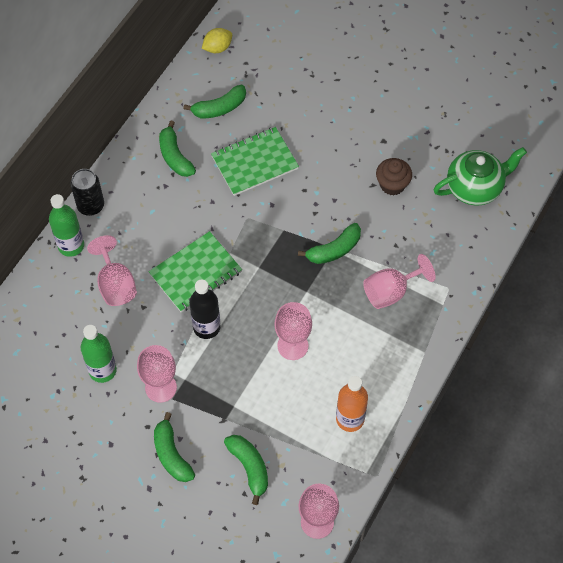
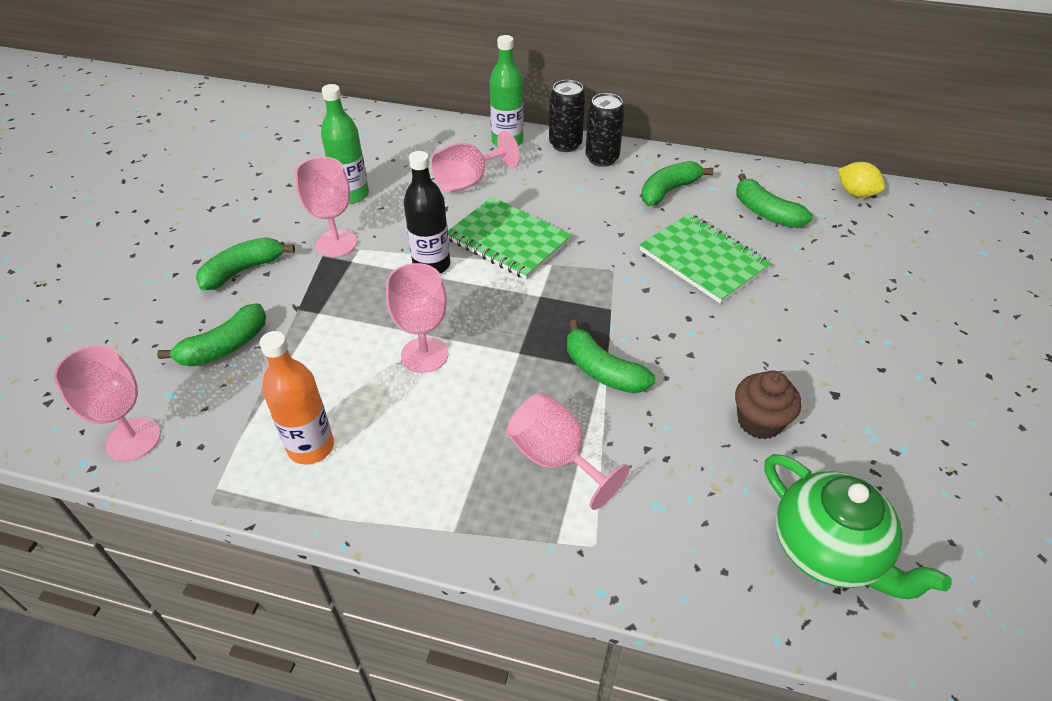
camera: 75 degrees right, 15 degrees down
(119, 186) = (602, 158): none -> black can

